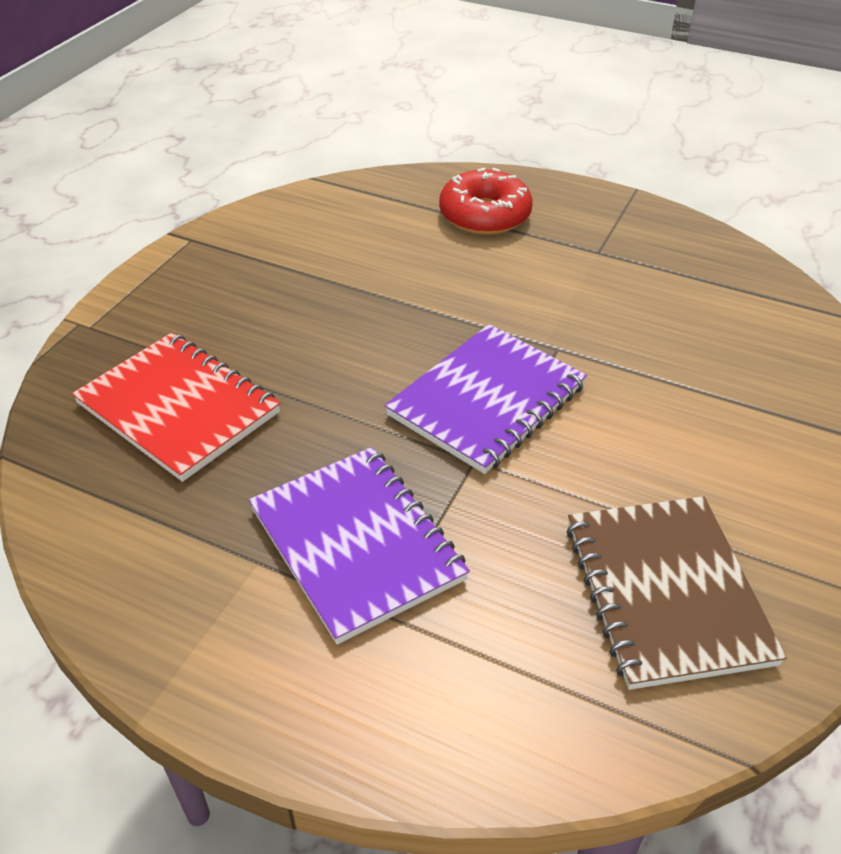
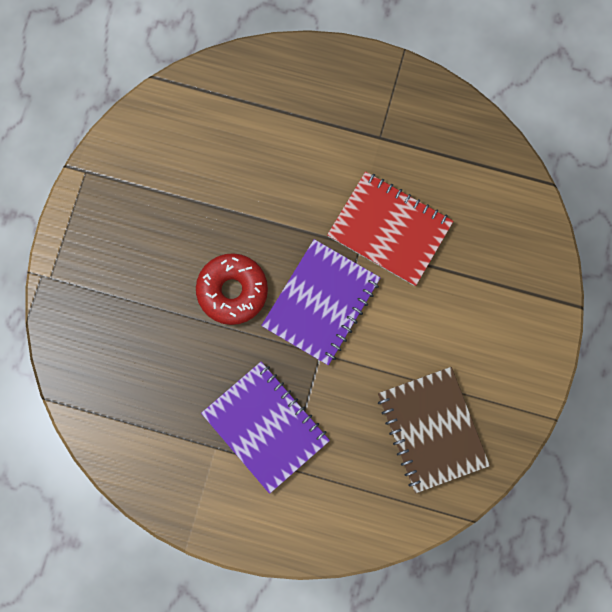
camera: 10 degrees left, 35 degrees up
(179, 408) = (135, 342): red notebook -> red notebook (390, 229)
(485, 215) = (294, 106): red donut -> red donut (232, 291)

